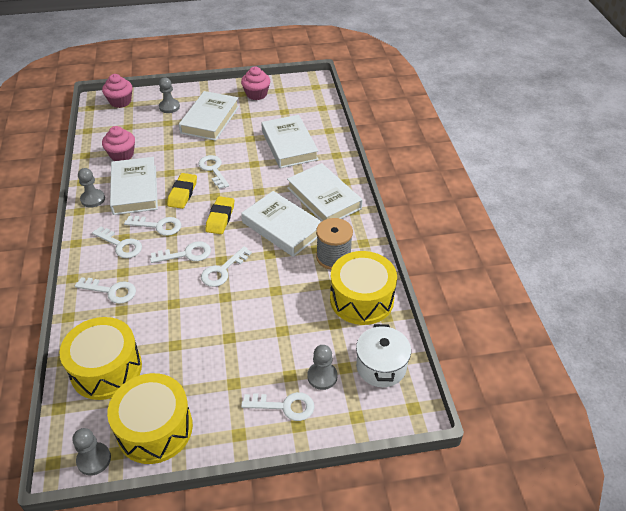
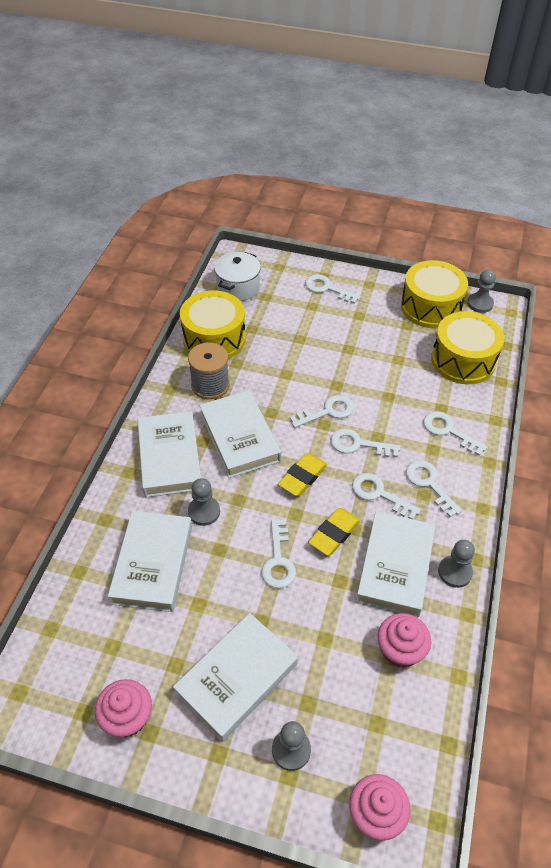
camera: 155 degrees left, 5 degrees up
(322, 376) = (287, 296): grey pawn -> grey pawn (204, 511)

